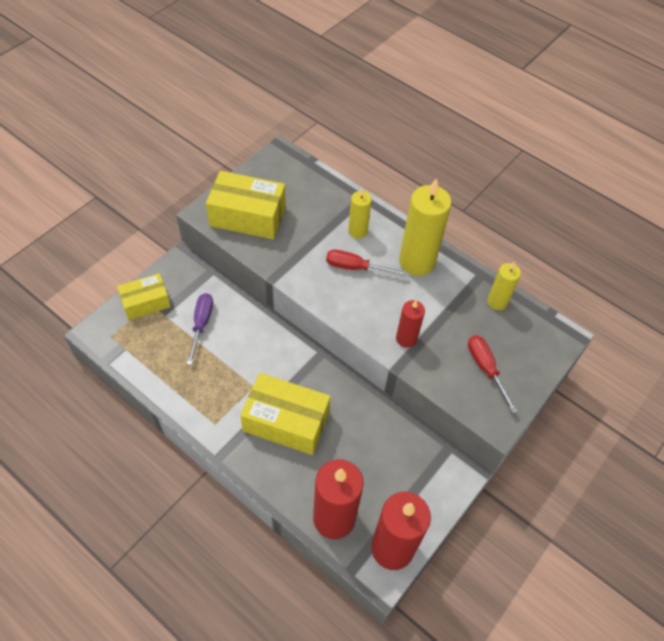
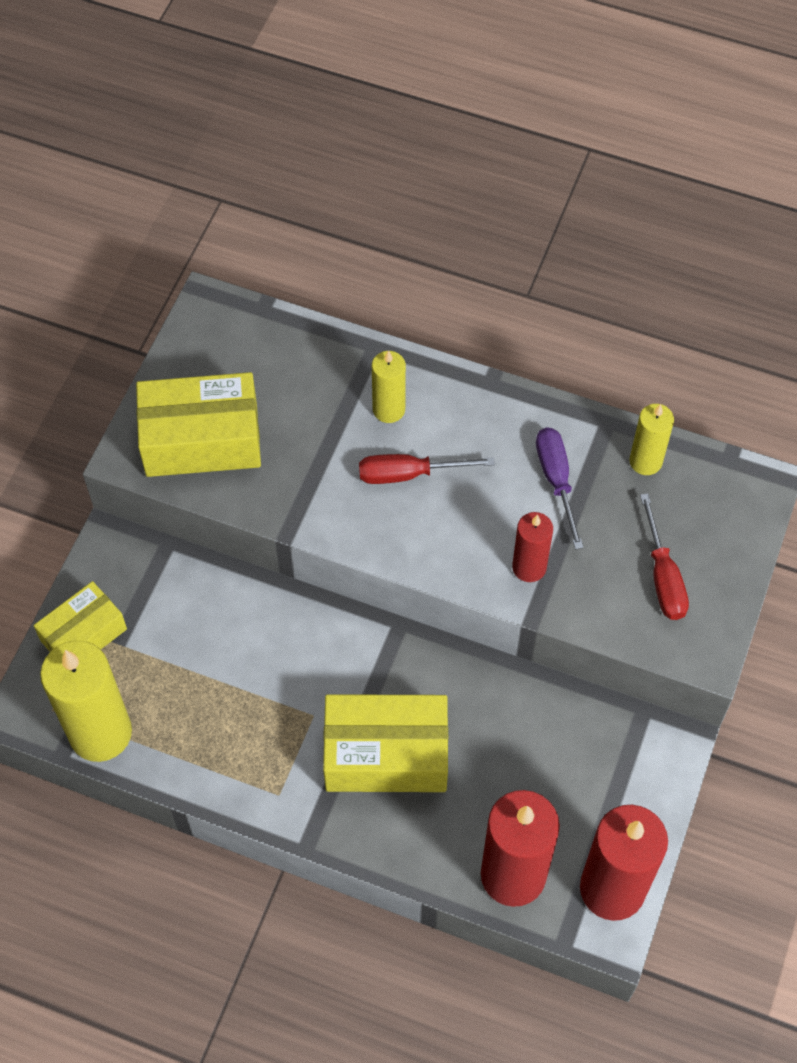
camera: 15 degrees left, 5 degrees up
(201, 324) = (189, 642): purple screwdriver -> purple screwdriver (556, 480)
(417, 262) = (500, 433): yellow candle -> yellow candle (100, 733)
(485, 369) = (663, 576): red screwdriver -> red screwdriver turned 150 degrees counterclockwise

